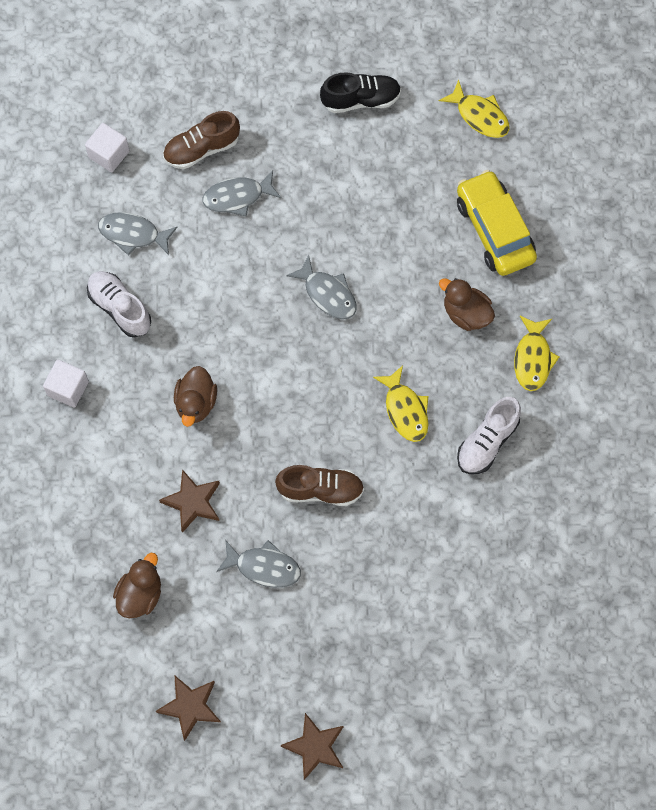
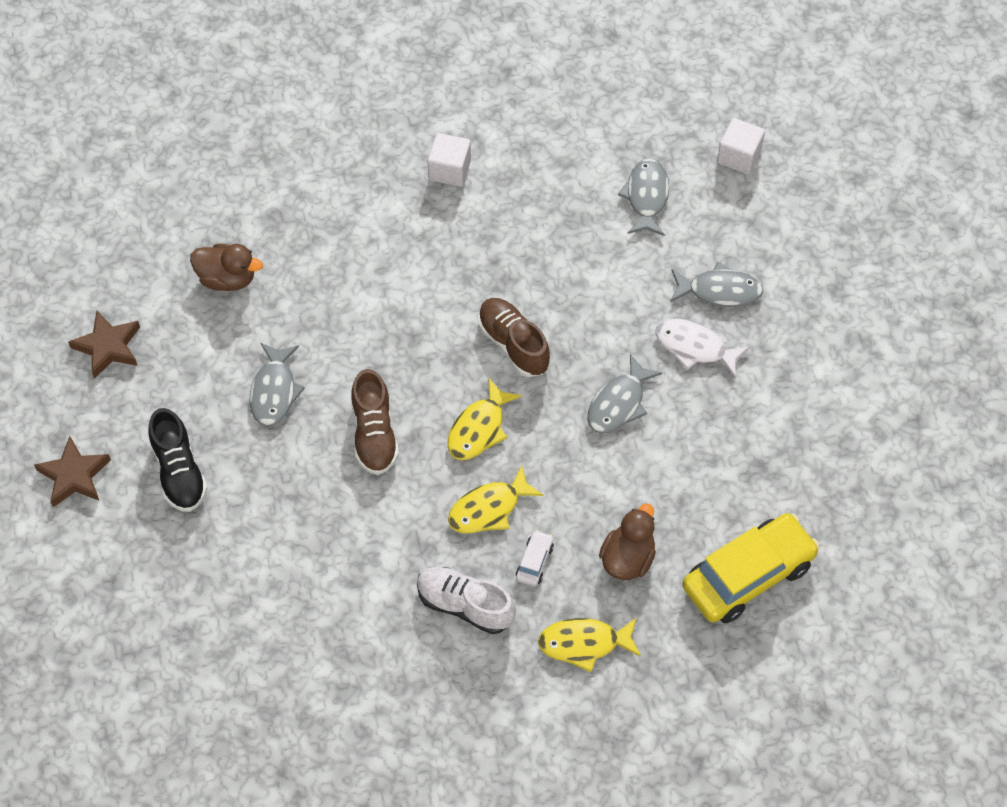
camera: 80 degrees right, 10 degrees down
(120, 308) = (554, 200): white shoe -> none
(193, 502) = (339, 310): brown star -> none
(196, 403) = (456, 293): brown duck -> none
(201, 149) = (771, 245): brown shoe -> brown shoe (513, 344)
(237, 197) = (719, 291): grey fish -> grey fish turned 120 degrees clockwise
(287, 226) = (695, 347): none -> white fish
(361, 100) = (884, 399): black shoe -> black shoe (179, 472)
(458, 383) = (534, 562): none -> white car
(479, 115) = (902, 537): yellow fish -> yellow fish (479, 428)

